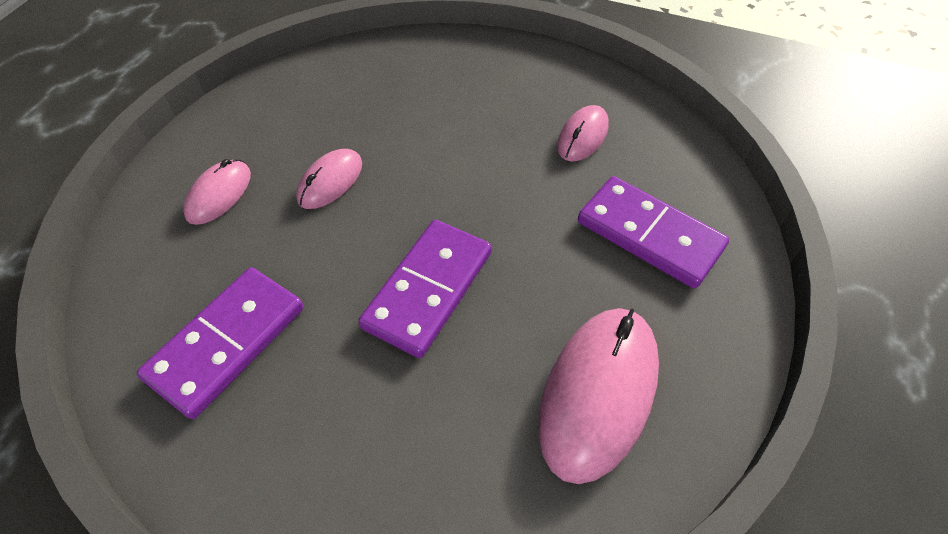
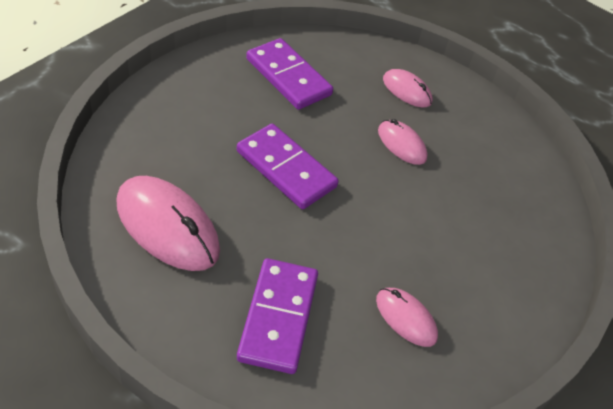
camera: 100 degrees right, 5 degrees down
(649, 234) = (278, 317): purple domino -> purple domino turned 45 degrees counterclockwise

